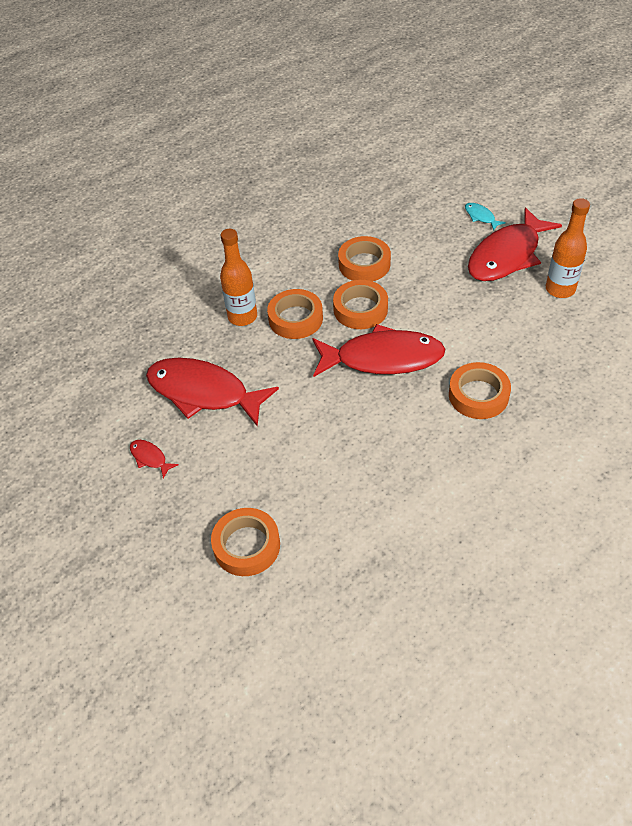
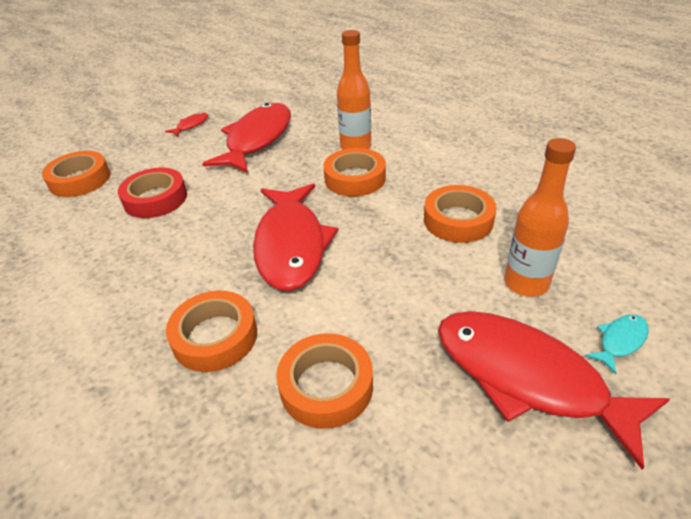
camera: 85 degrees right, 10 degrees down
(299, 464) = (155, 199): none -> red tape
(360, 309) = (374, 222): orange tape -> orange tape (326, 386)
(560, 289) = (454, 462): orange bottle -> orange bottle (526, 283)

